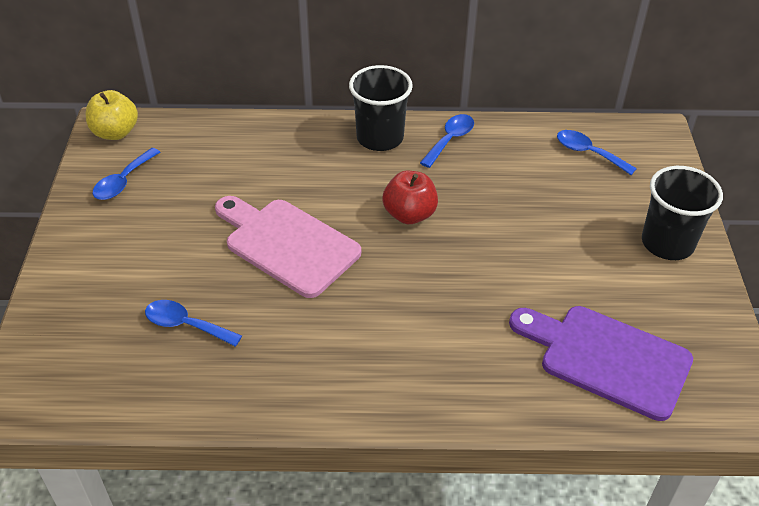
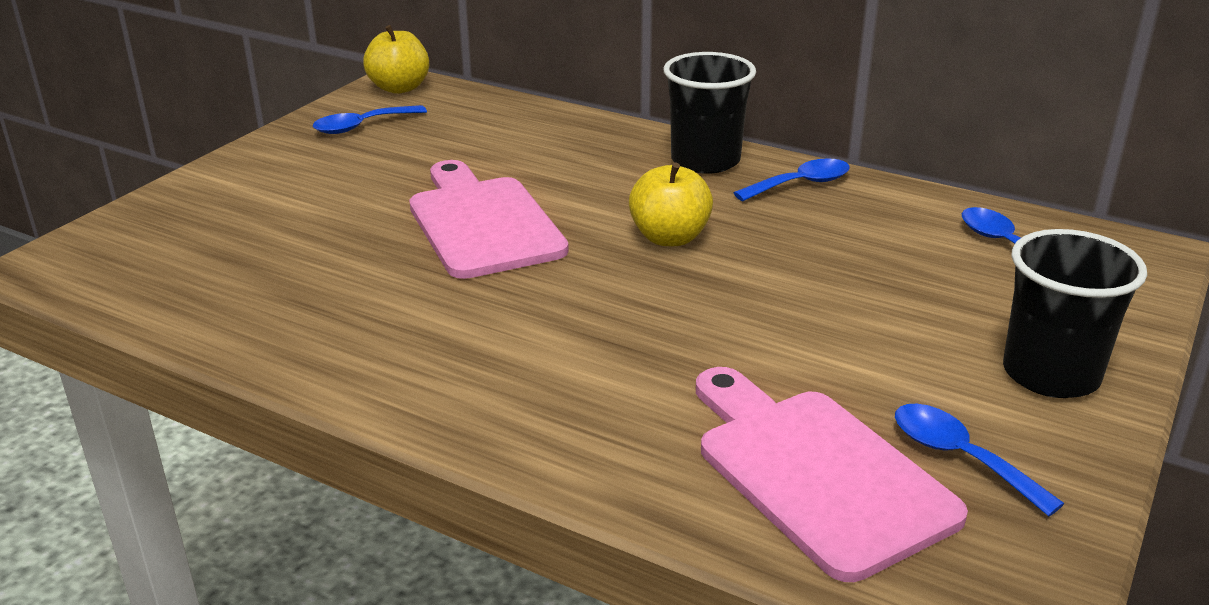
camera: 30 degrees right, 15 degrees down
(186, 325) = (286, 258): blue spoon -> blue spoon (960, 457)
(409, 214) = (669, 238): red apple -> yellow apple
(607, 358) = (816, 472): purple cutting board -> pink cutting board

